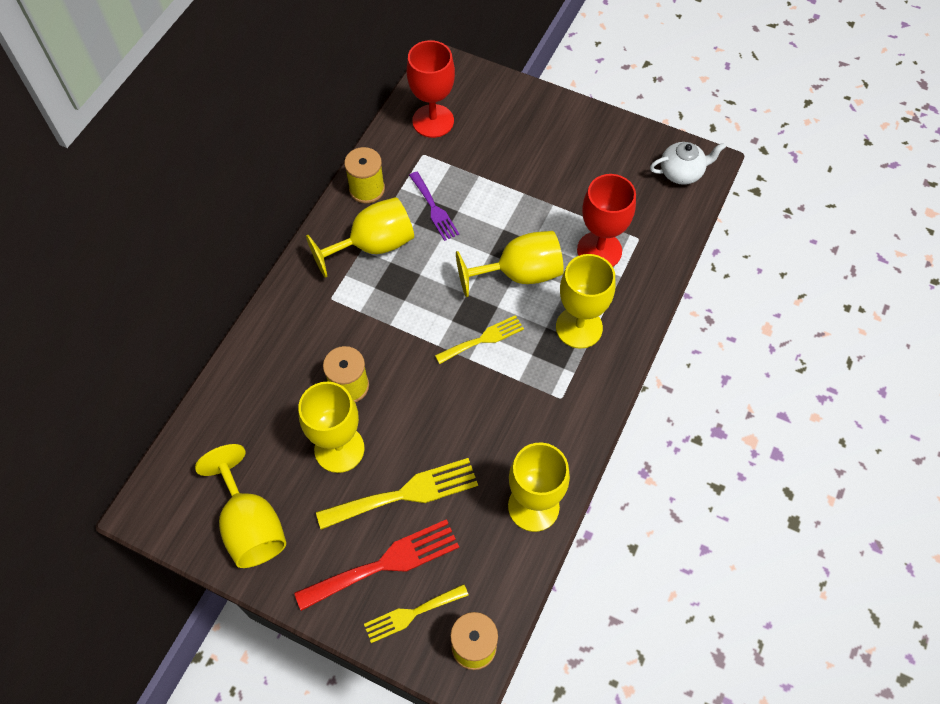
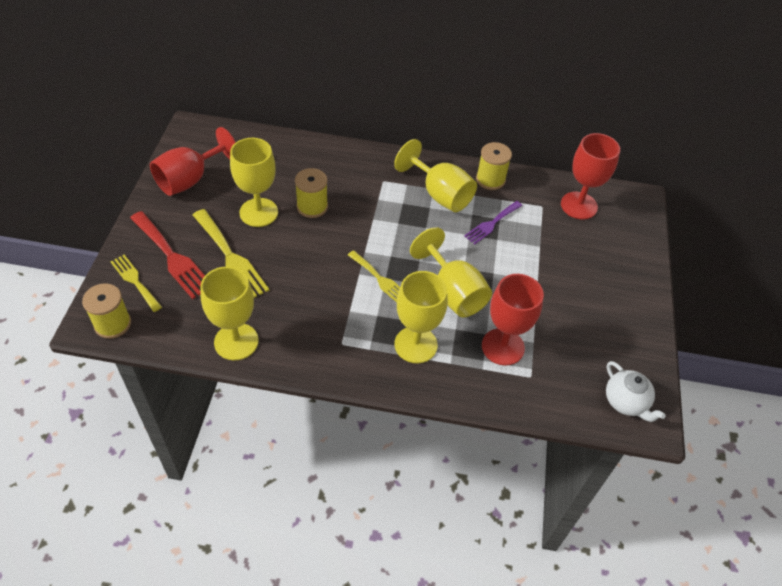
camera: 70 degrees right, 10 degrees down
(251, 525) = (190, 180): yellow goblet -> red goblet

